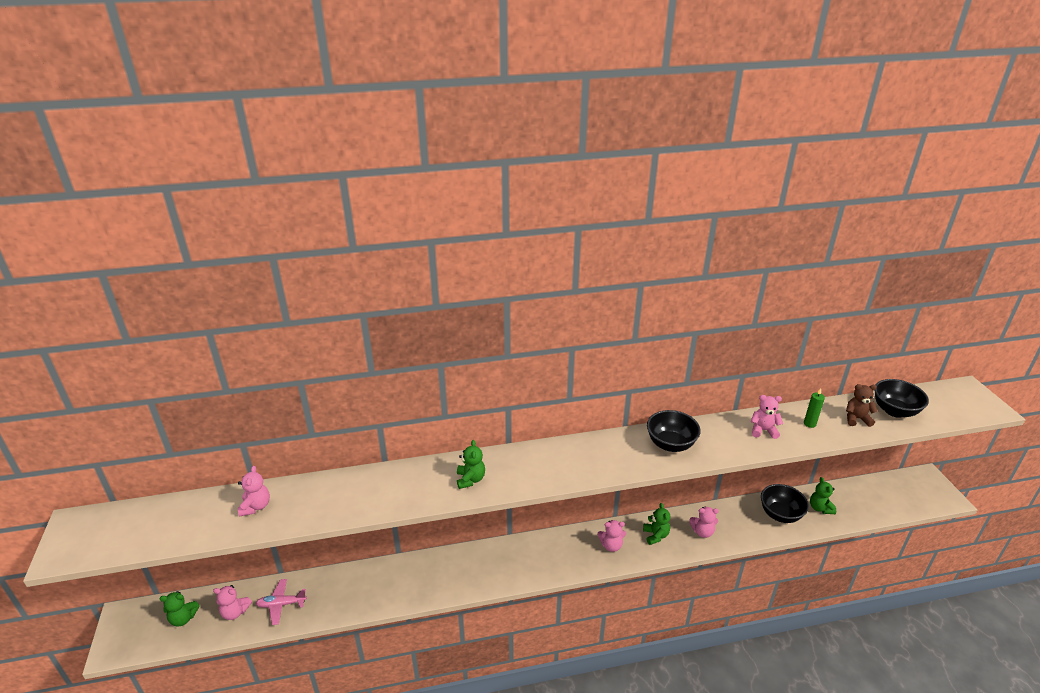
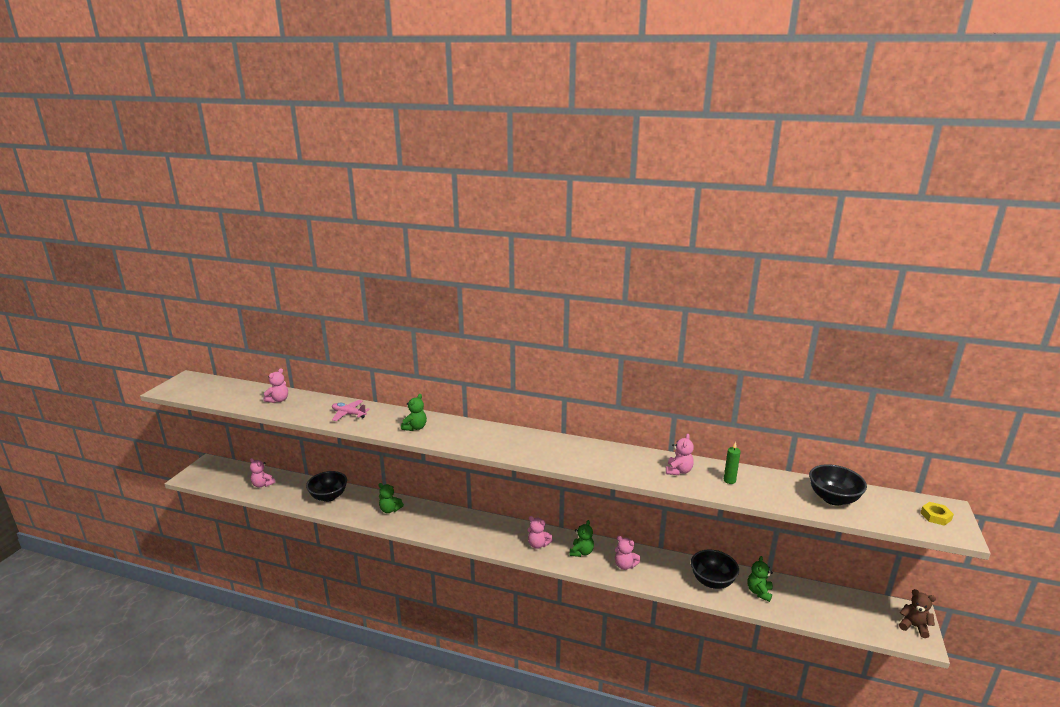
camera: 30 degrees right, 10 degrees down
(183, 618) = (234, 476): green teddy bear -> green teddy bear (390, 510)
(281, 604) = (290, 491): pink plane -> pink plane (349, 414)
(670, 444) = (585, 454): black bowl -> black bowl (329, 496)
(763, 430) = (678, 471): pink teddy bear -> pink teddy bear turned 75 degrees clockwise
(856, 419) = (783, 492): brown teddy bear -> brown teddy bear (914, 626)
(968, 399) = (935, 516): none -> yellow nut

